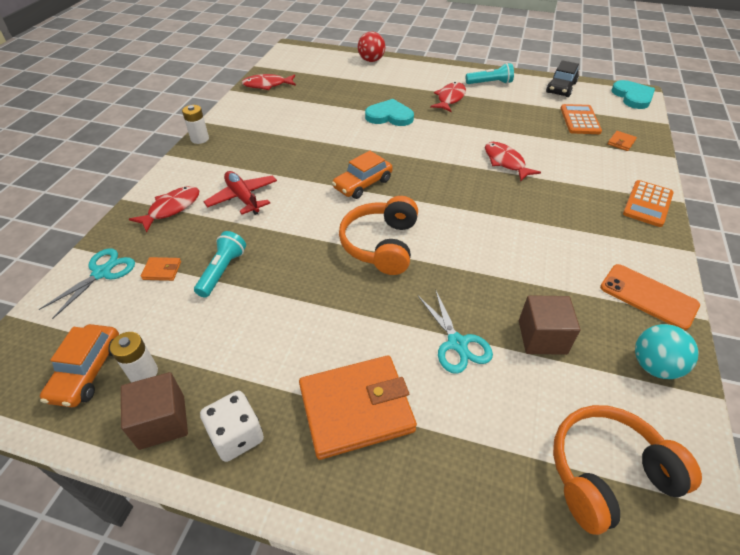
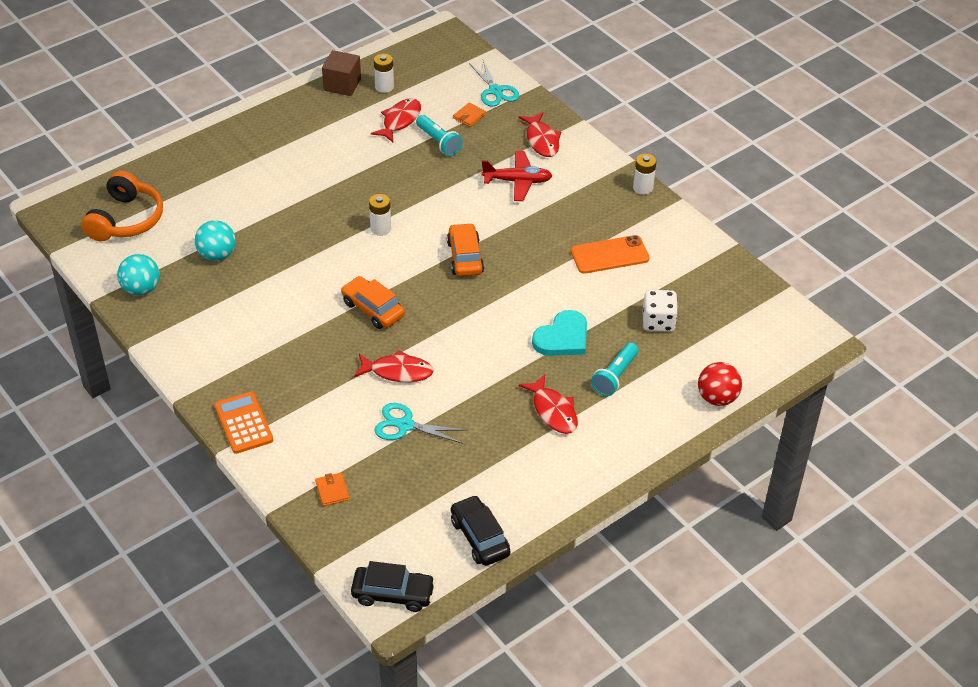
camera: 125 degrees right, 0 degrees up
(87, 372) = (408, 68): orange car -> orange car (373, 309)
(237, 436) = (303, 106): white dice -> white dice (658, 322)
(267, 85) = (724, 275): red fish -> red fish (400, 121)
(356, 408) = (268, 152): orange wallet -> none
(381, 244) = (380, 228): orange headphones -> white battery
(457, 343) = (258, 215): turquoise scissors -> turquoise scissors (405, 425)
(490, 83) = (555, 475): turquoise flashlight -> turquoise flashlight (615, 376)
(542, 337) = (217, 255): brown cube -> turquoise ball
(580, 120) = (401, 493): orange calculator -> none
(632, 97) = (393, 594): turquoise heart -> black car
(648, 296) = (178, 333): orange phone -> orange phone (609, 255)

